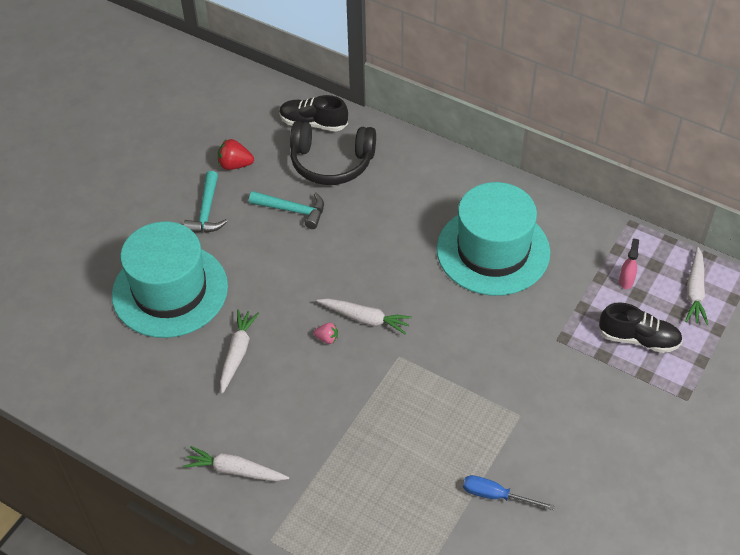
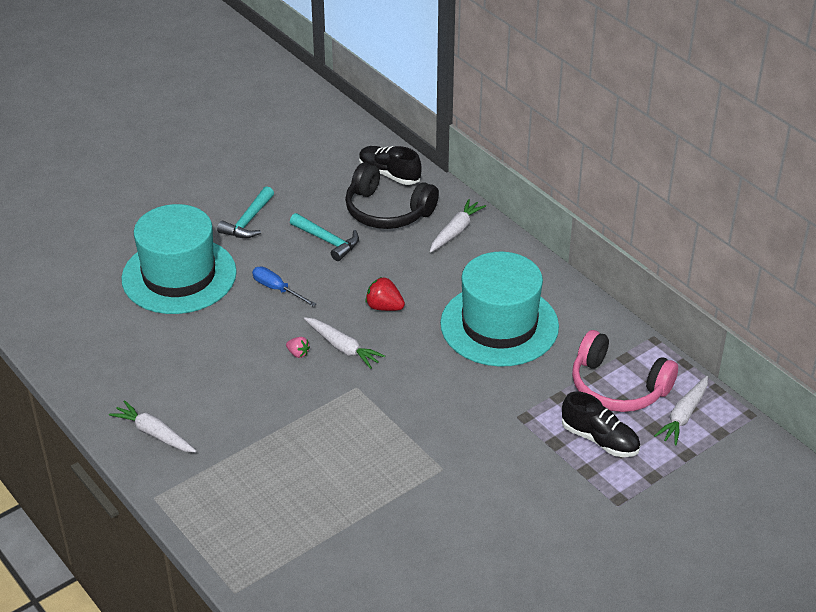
camera: 20 degrees right, 10 degrees down
(235, 165) = (296, 190): red strawberry -> red strawberry (384, 307)
(237, 353) = (210, 342): white carrot -> white carrot (456, 231)
(496, 495) = (380, 527): blue screwdriver -> blue screwdriver (277, 289)
(626, 280) = (618, 387): pink spray bottle -> pink headphones

